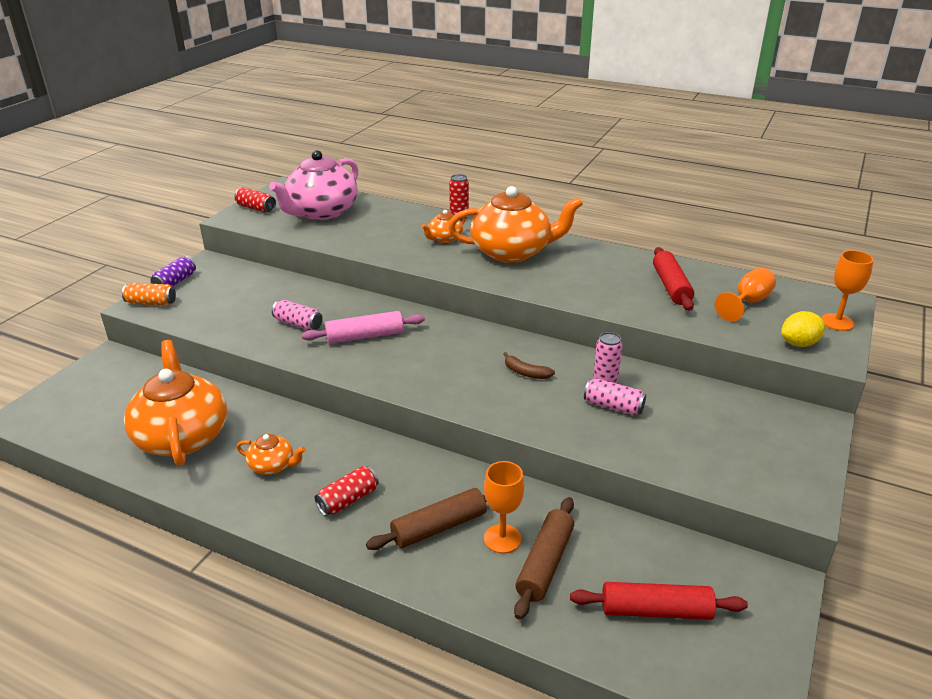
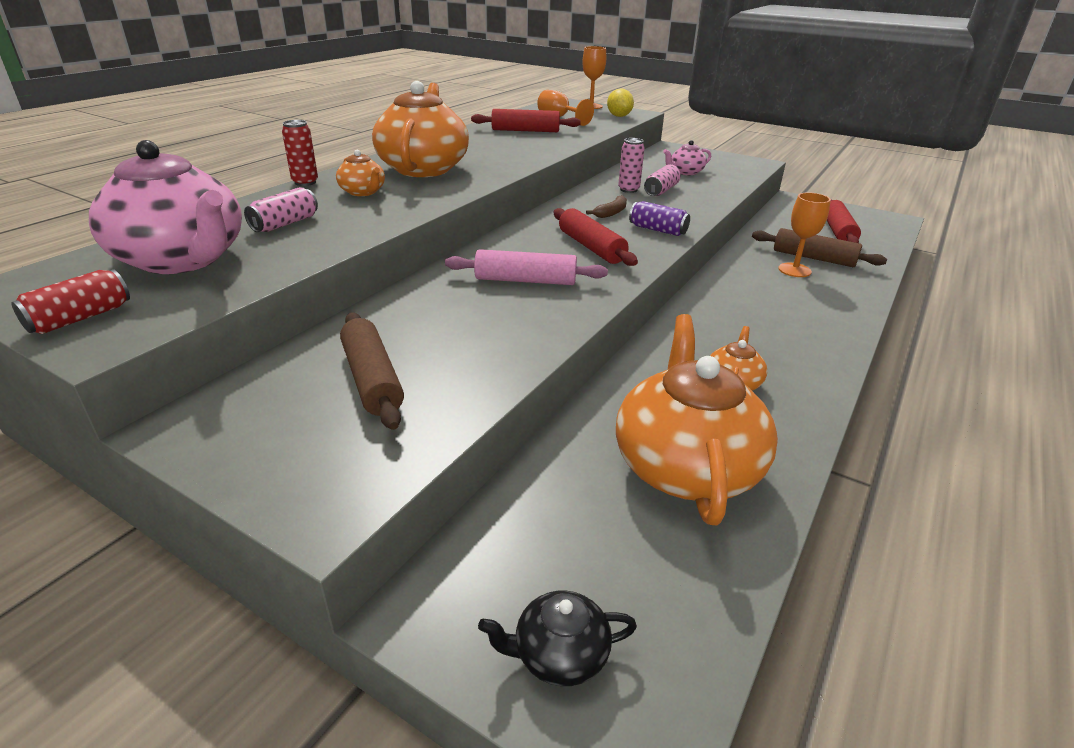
camera: 85 degrees left, 0 degrees up
(71, 394) = (559, 654): none -> black teapot
(151, 303) = (324, 491): orange can -> none
(175, 282) = (244, 465): purple can -> purple can (658, 230)
(182, 436) = (685, 466): orange teapot -> orange teapot turned 105 degrees clockwise
(298, 324) = (478, 324): pink can -> pink can (285, 224)
(348, 500) = (774, 335): red can -> none
(365, 336) = (525, 280): pink rolling pin -> pink rolling pin turned 75 degrees counterclockwise
(435, 363) = (591, 247): none -> red rolling pin
(439, 527) = (792, 293): brown rolling pin -> brown rolling pin (372, 379)
(701, 429) = (685, 172): none -> pink teapot

